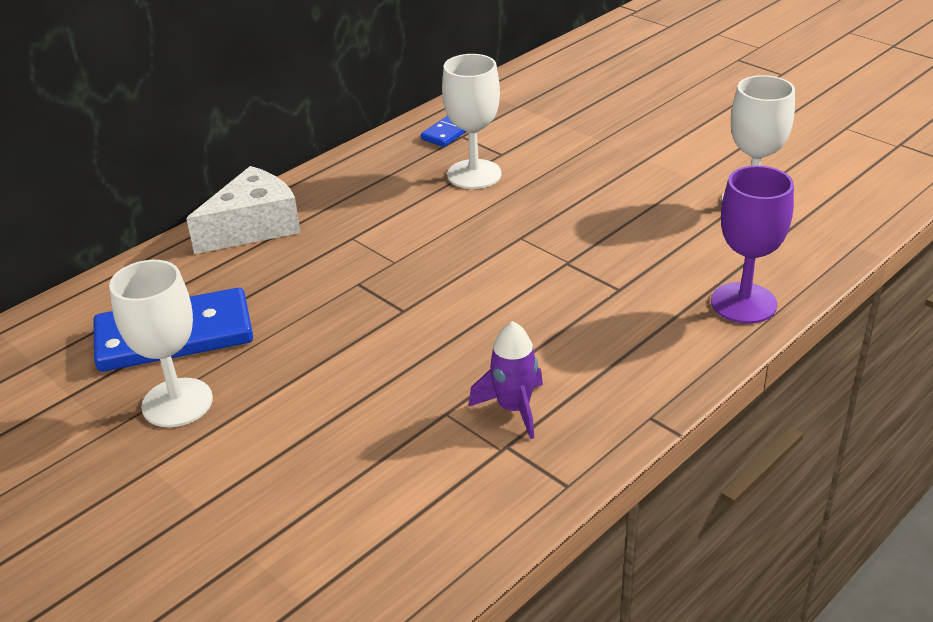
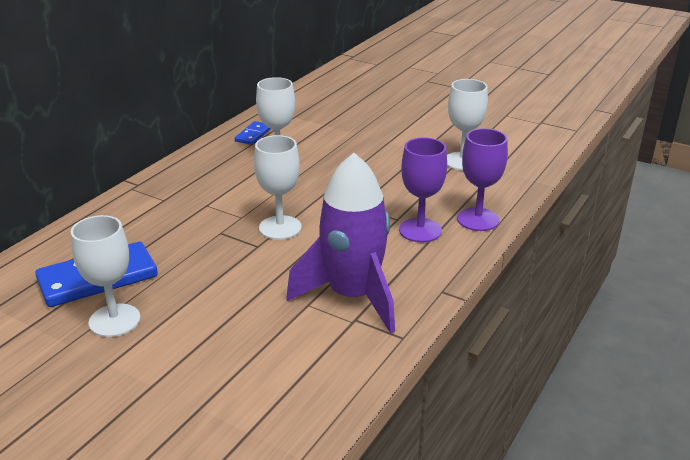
camera: 15 degrees left, 5 degrees down
(254, 227) = (133, 204): white cheese -> none
(443, 285) = (280, 228): none -> white goblet
(514, 408) = (352, 296): purple rocket -> purple rocket, size x2.14
(648, 312) = (420, 230): none -> purple goblet

